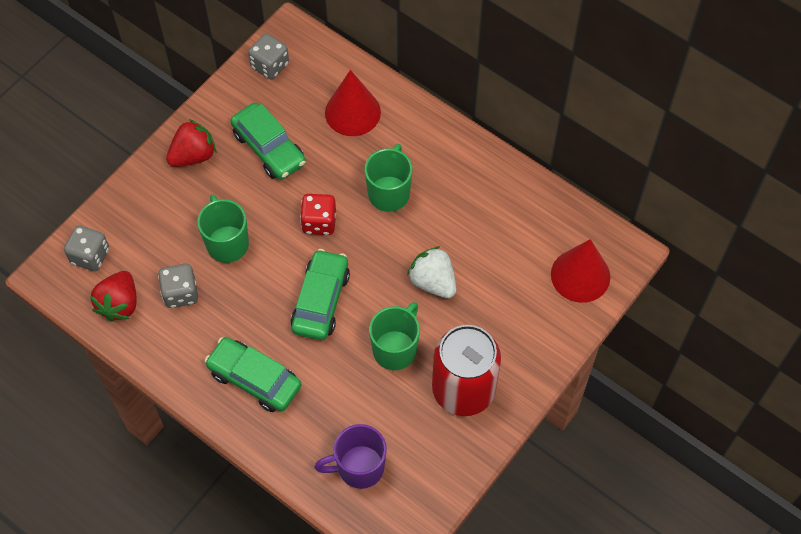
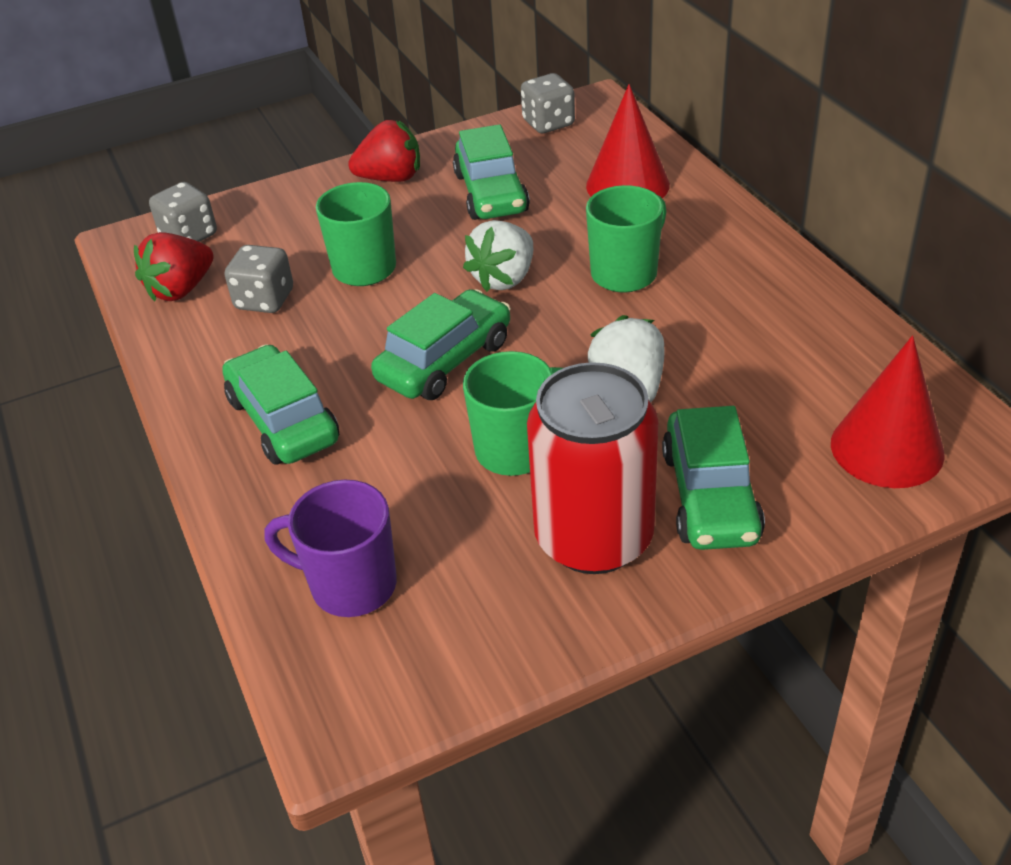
camera: 30 degrees right, 20 degrees down
(319, 222) = (504, 278): red dice -> white strawberry
(508, 340) = (710, 496): none -> green car

